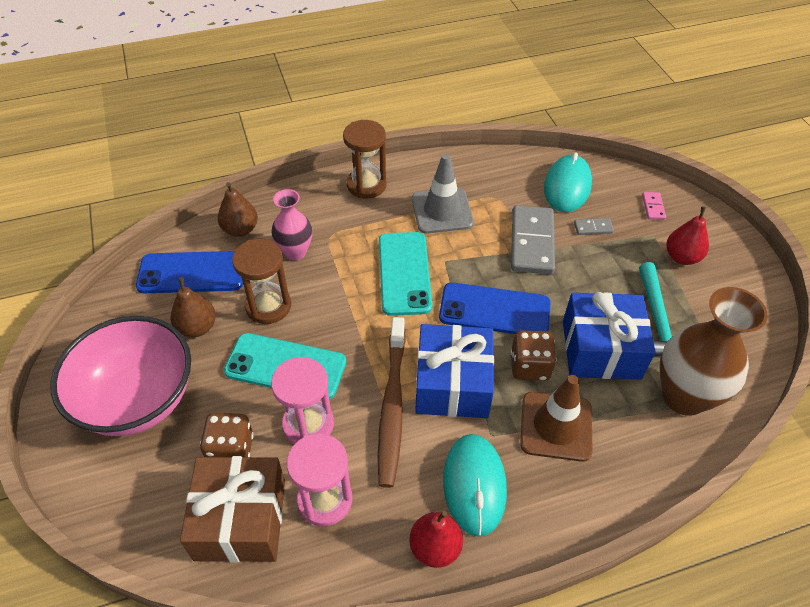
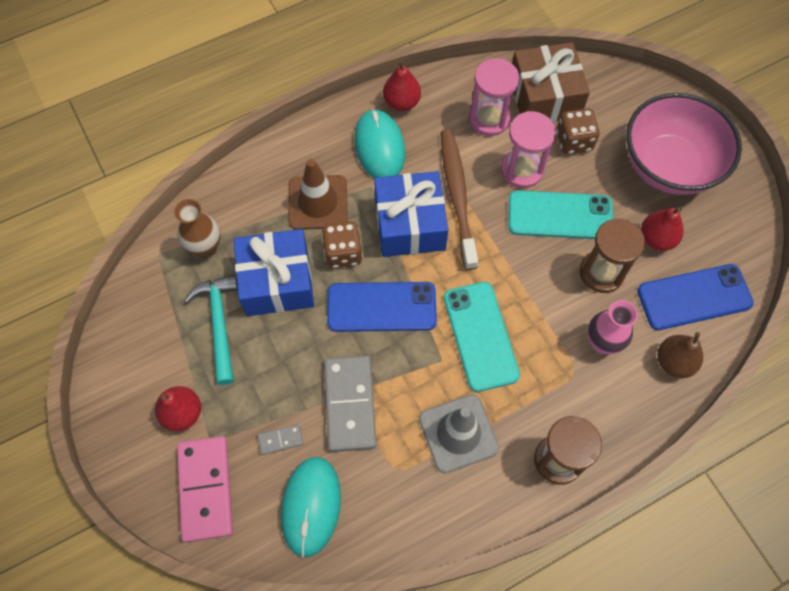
camera: 170 degrees right, 15 degrees up
(197, 327) = (656, 239): brown pear -> red pear
(653, 207) = (206, 489): pink domino -> pink domino, size x2.25
(684, 396) = (205, 247): brown vase -> brown vase, size x0.59

